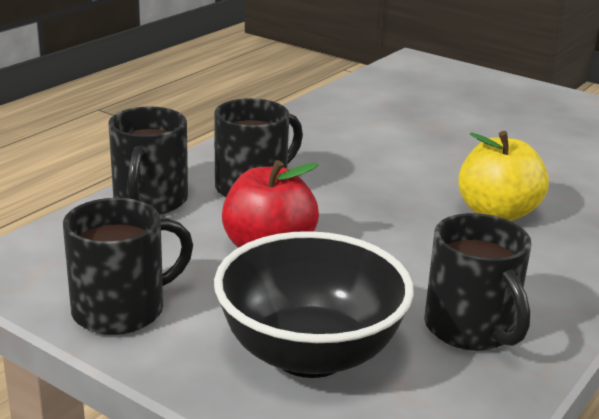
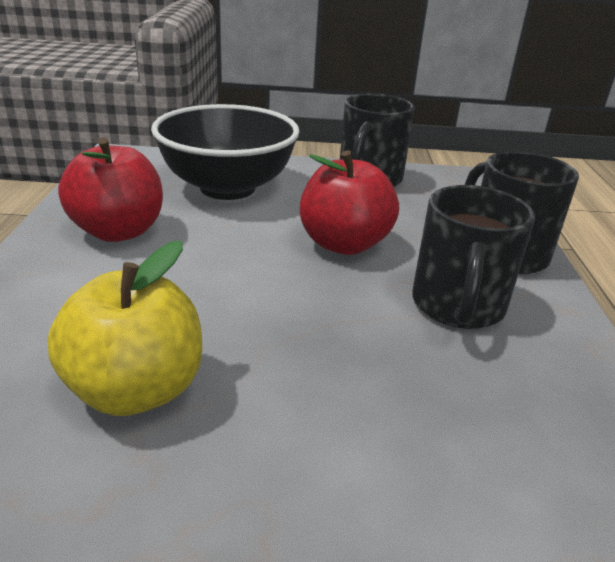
camera: 145 degrees right, 5 degrees up
(471, 329) = (118, 231): black mug -> red apple

